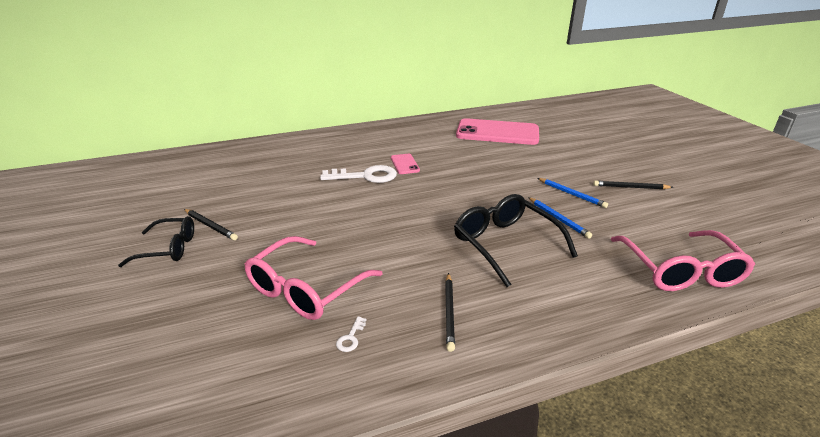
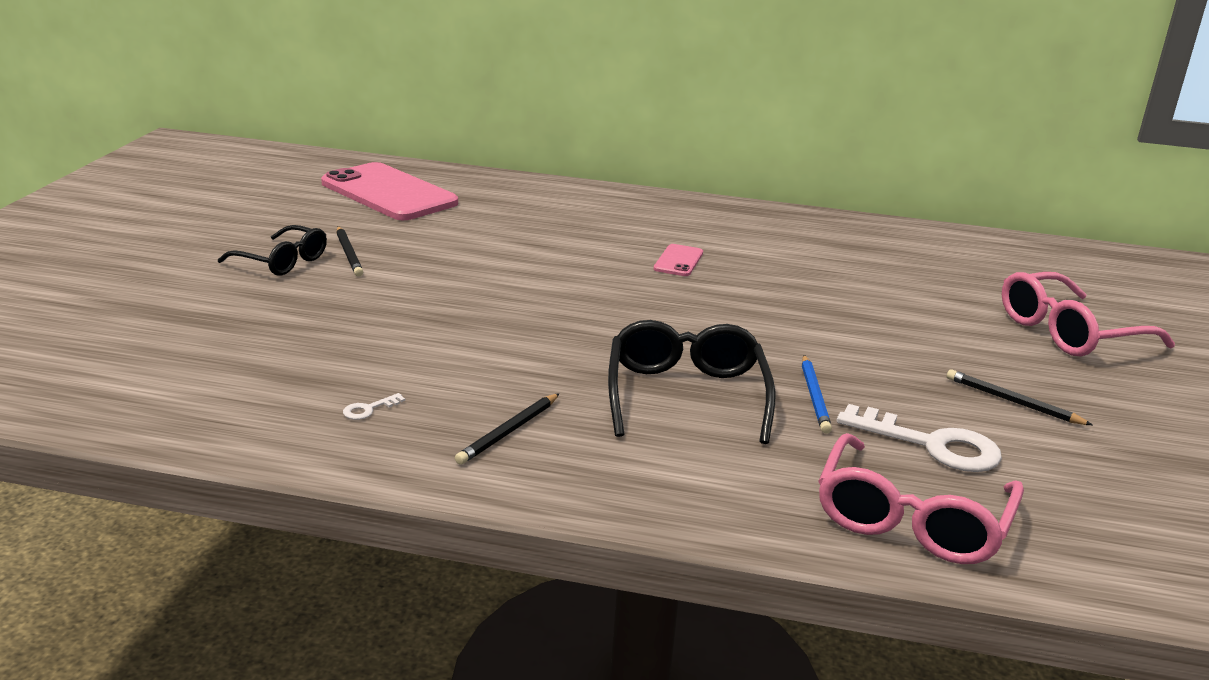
camera: 30 degrees right, 5 degrees down
(306, 289) = (377, 349): pink glasses -> pink glasses (1069, 332)
(365, 176) = (602, 259): white key -> white key (931, 445)
(497, 133) = (892, 263): pink phone -> pink phone (388, 193)
(571, 194) = (888, 376): blue pencil -> none

